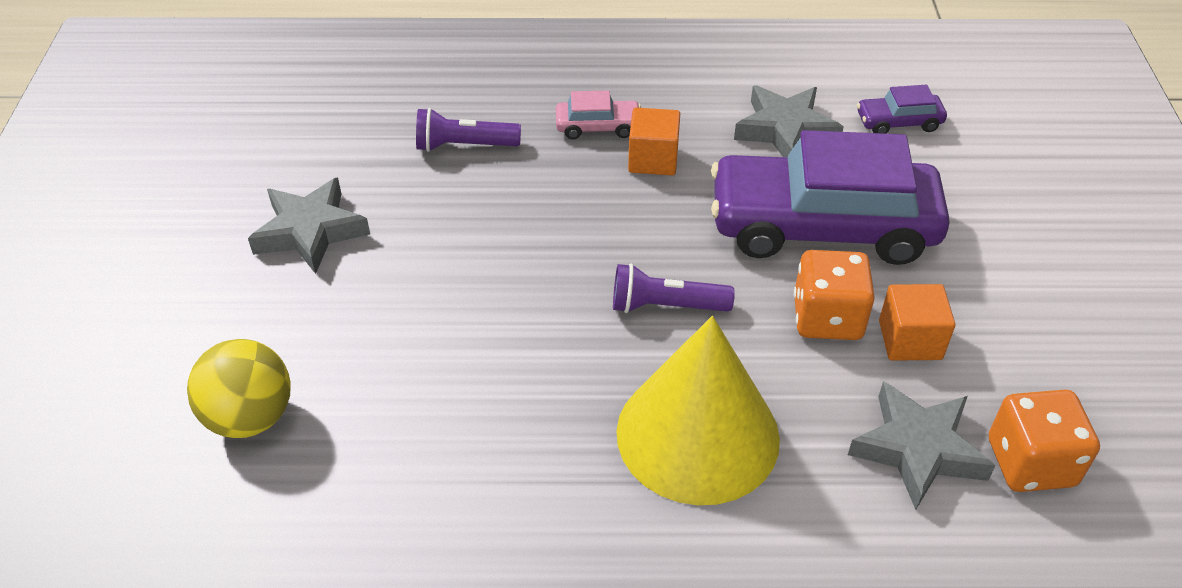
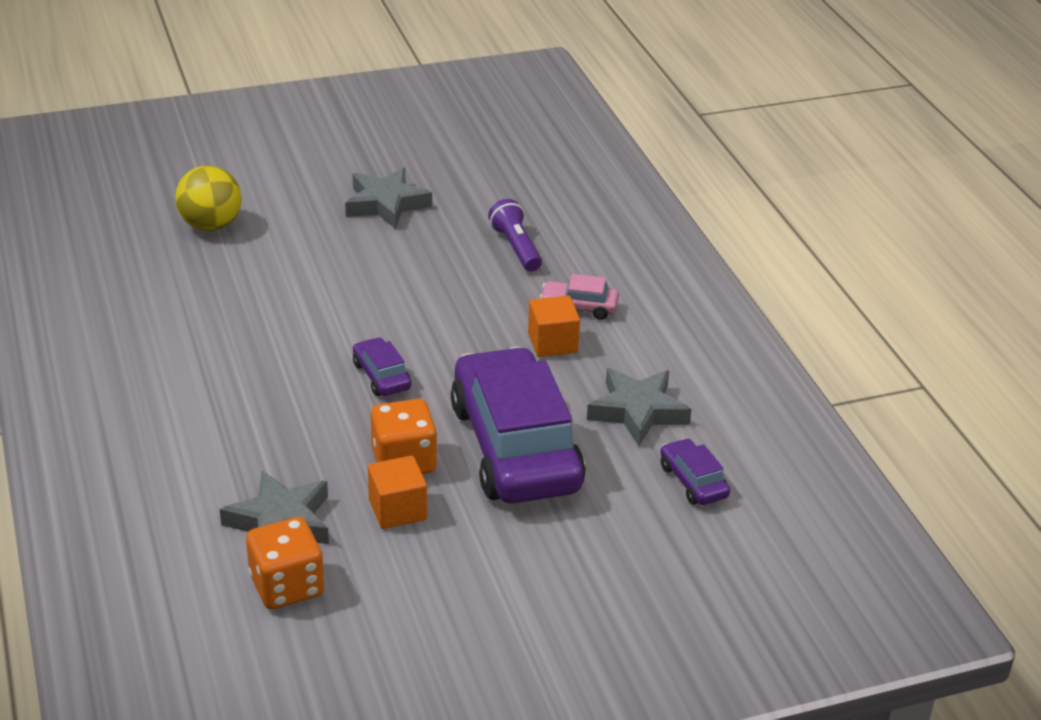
camera: 70 degrees right, 10 degrees down
(598, 127) = (579, 307): pink car -> pink car turned 120 degrees clockwise
(666, 306) = (381, 376): purple flashlight -> purple car
(697, 434) = (258, 410): yellow cone -> none

